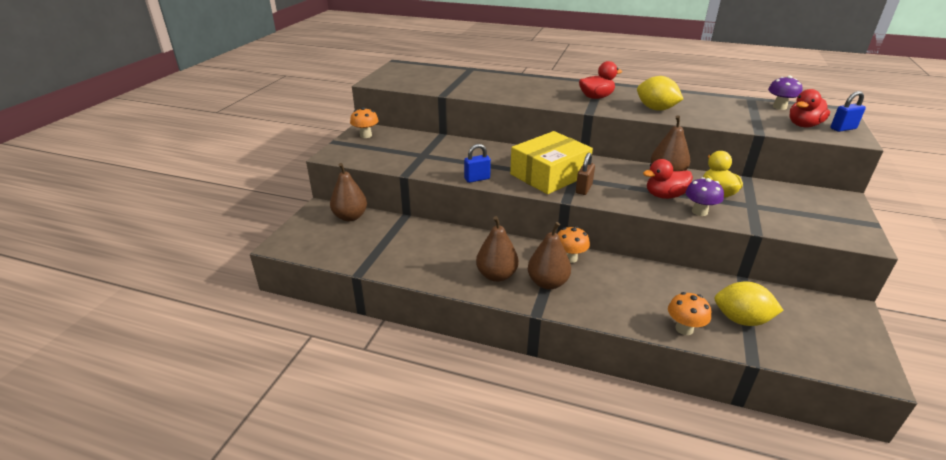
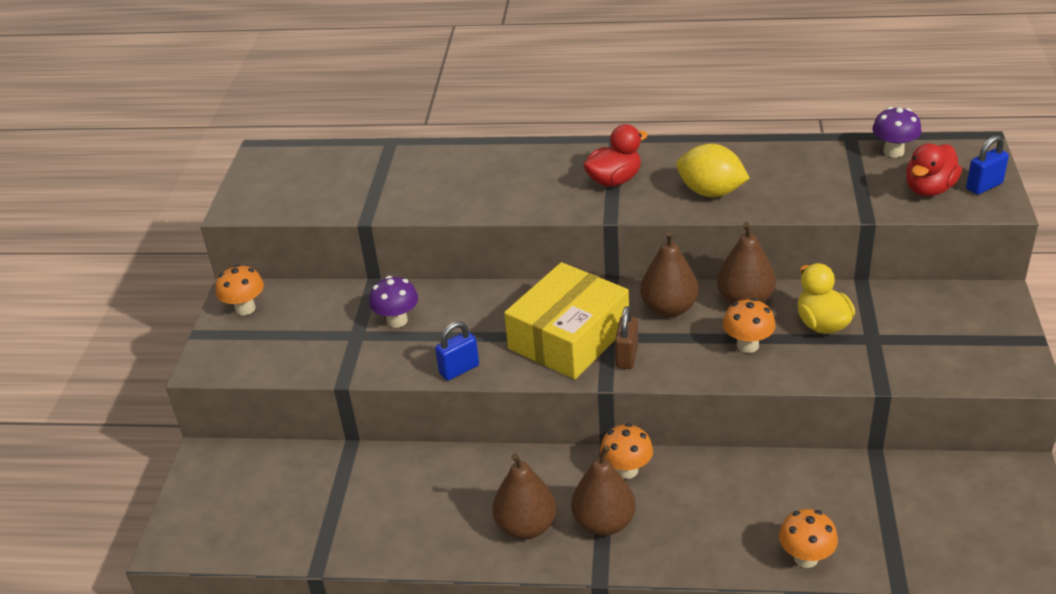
camera: 10 degrees left, 5 degrees up
(350, 217) = (262, 464): brown pear -> brown pear (669, 308)
(664, 195) = (747, 345): red duck -> orange mushroom
(699, 212) = (801, 367): purple mushroom -> purple mushroom (397, 320)
(741, 320) = (879, 524): yellow lemon -> none

